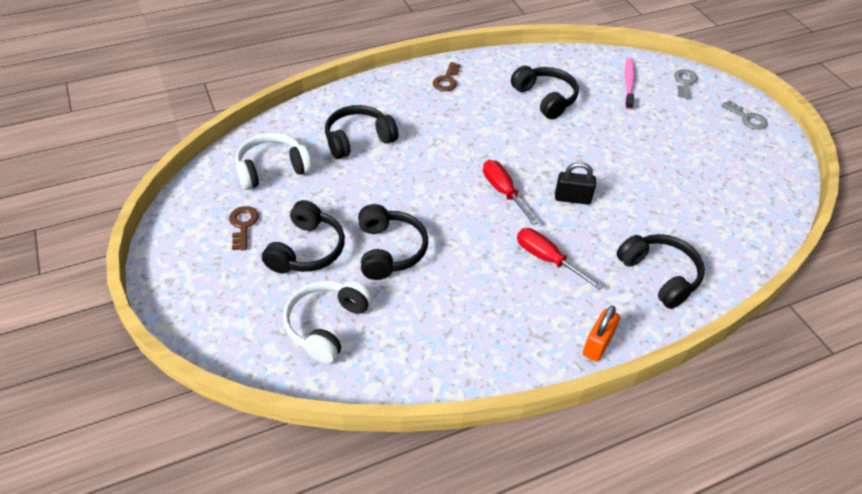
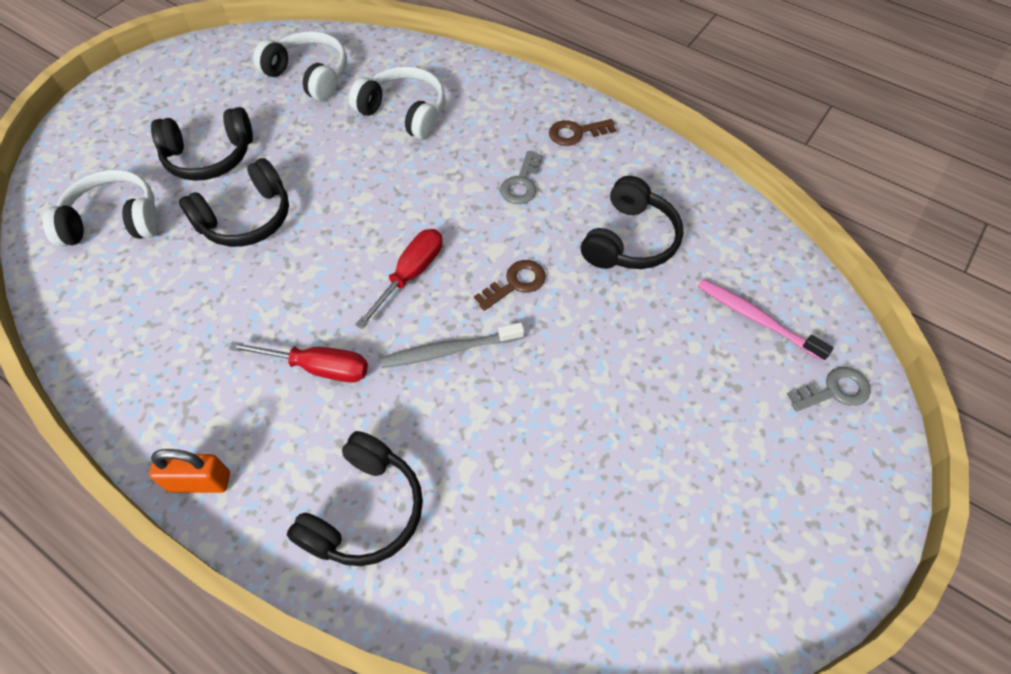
camera: 60 degrees right, 10 degrees up
(243, 225) = (216, 97): brown key -> brown key (515, 283)
(358, 139) = (404, 112): black headphones -> white headphones
(546, 259) = (319, 368): red screwdriver -> red screwdriver turned 90 degrees clockwise
(572, 198) = (450, 350): black padlock -> grey toothbrush
(628, 83) = (757, 319): pink toothbrush -> pink toothbrush turned 120 degrees counterclockwise
(747, 118) = (827, 515): grey key -> grey key (521, 183)

